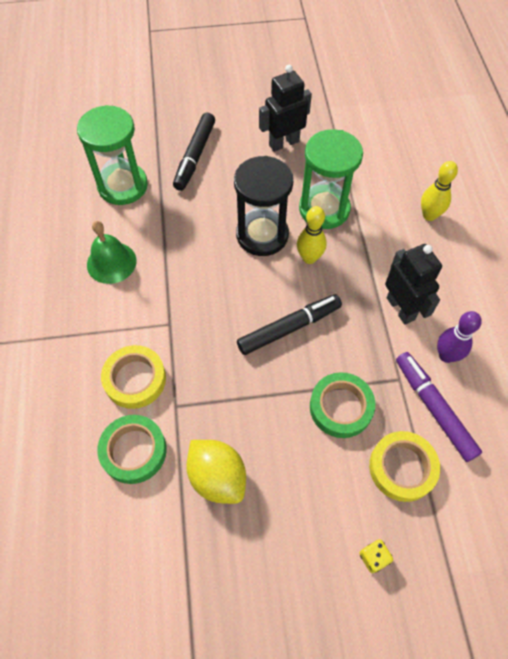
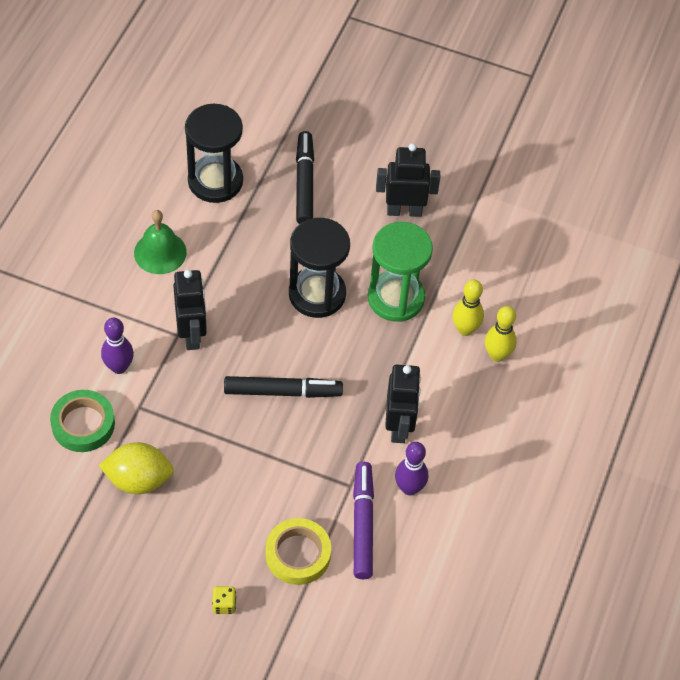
camera: 25 degrees right, 5 degrees down
(123, 186) = (215, 181): green hourglass -> black hourglass
(135, 379) = (119, 367): yellow tape -> purple bowling pin
(182, 318) = (192, 334): none -> black robot
(195, 156) = (304, 183): black marker -> black marker turned 135 degrees clockwise
(217, 477) = (138, 480): yellow lemon -> yellow lemon turned 75 degrees counterclockwise
(309, 258) = (347, 338): yellow bowling pin -> yellow bowling pin (465, 329)
(341, 407) = (280, 481): green tape -> none

